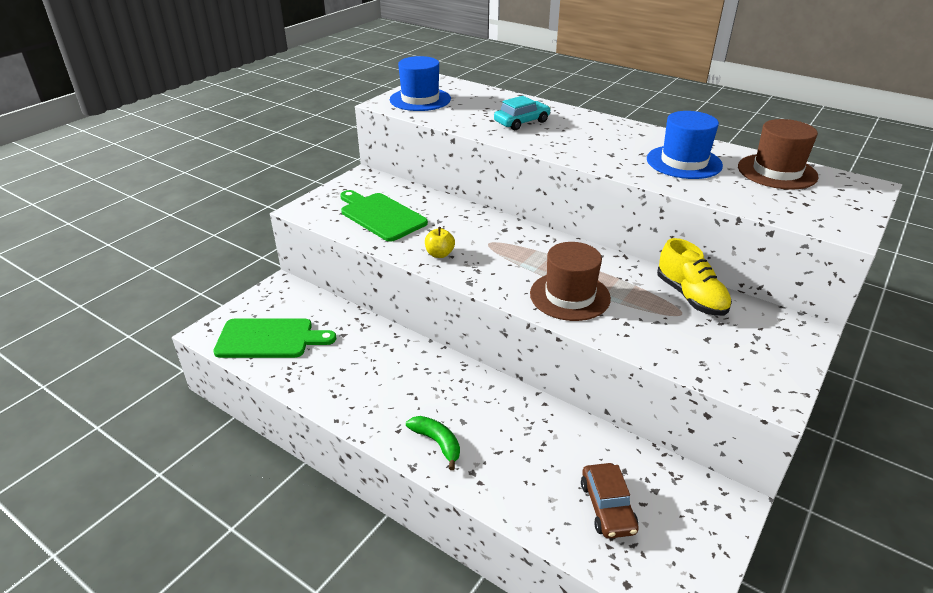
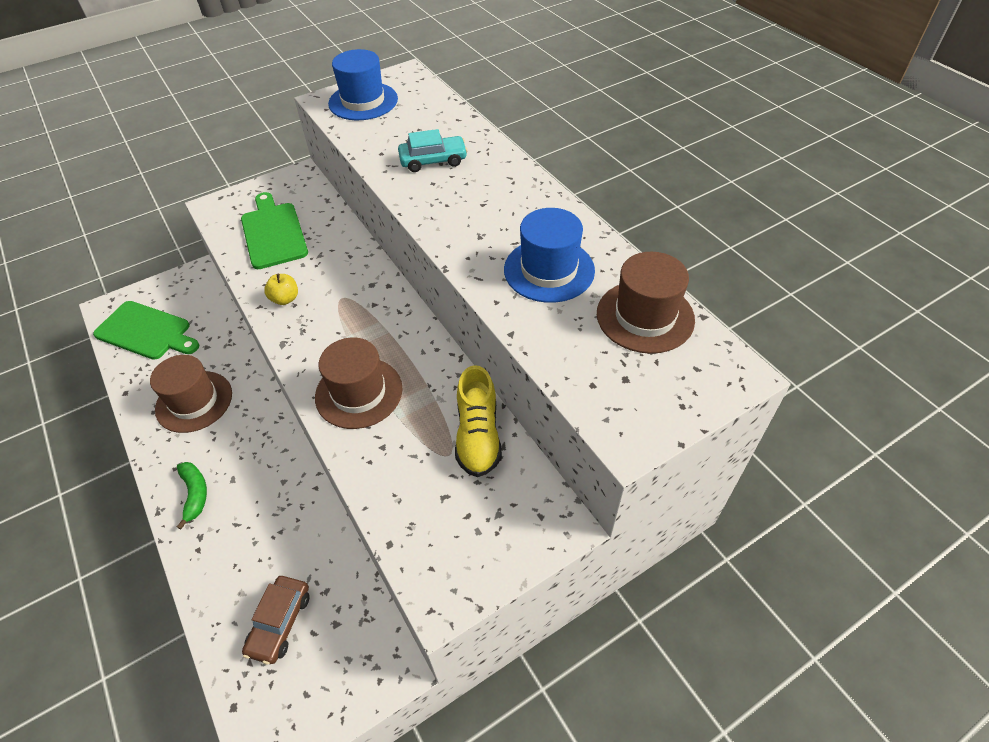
camera: 25 degrees right, 15 degrees up
(370, 376) = (194, 401): none -> brown hat

